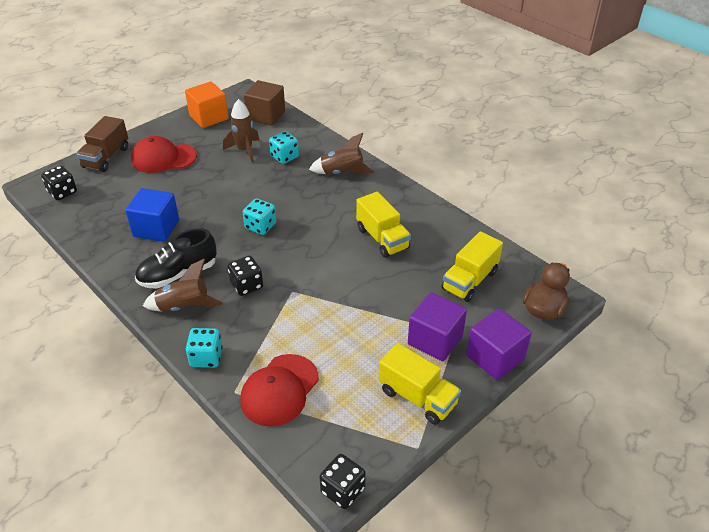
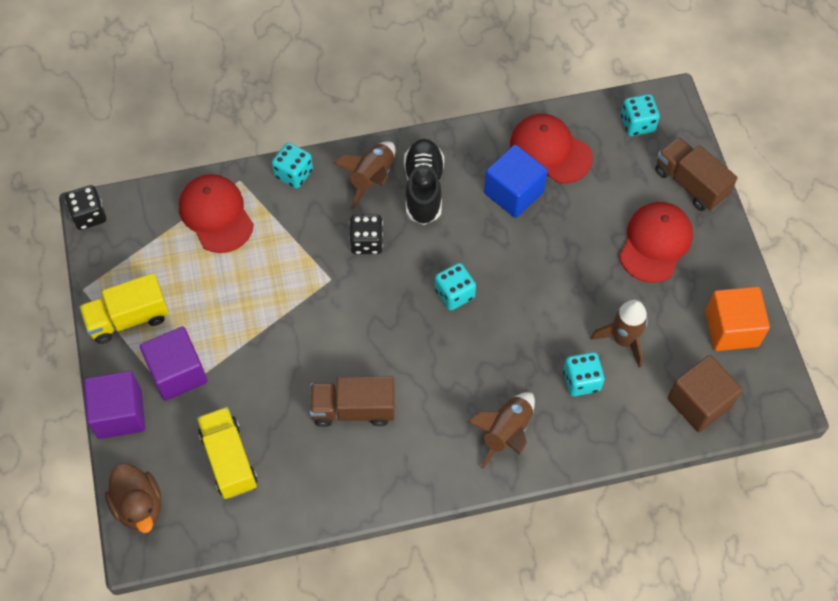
camera: 120 degrees right, 20 degrees up
(62, 192) = (637, 124): black dice -> turquoise dice
(107, 224) = (550, 150): none -> red cap
(382, 238) = (353, 409): yellow truck -> brown truck

